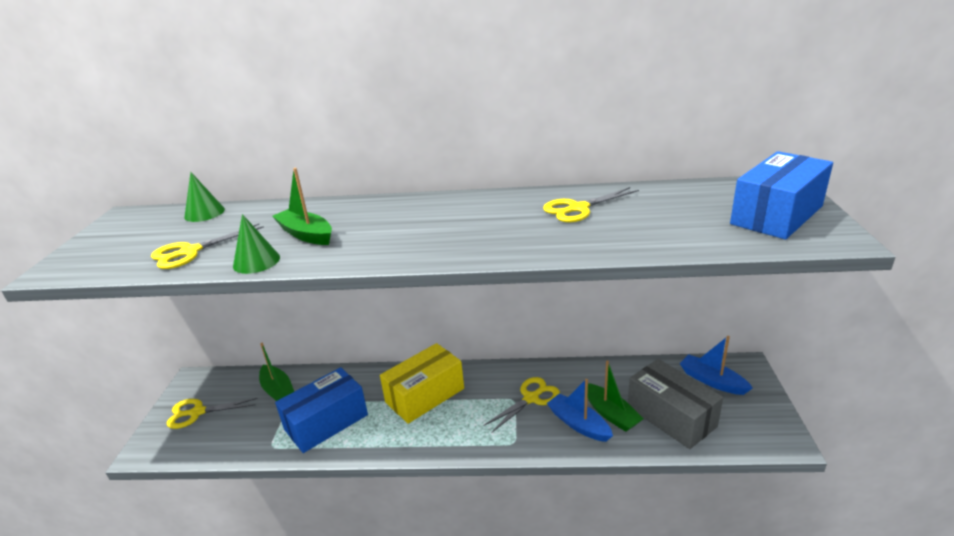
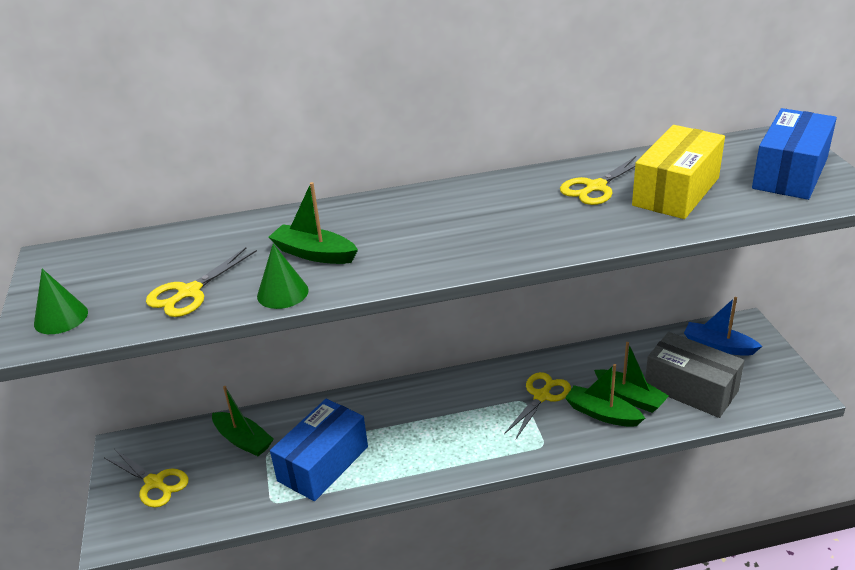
camera: 15 degrees left, 5 degrees up
(197, 412) = (154, 483): yellow scissors -> yellow scissors turned 120 degrees counterclockwise
(204, 213) = (160, 241): green cone -> green cone (61, 318)
(425, 395) = (423, 414): yellow box -> yellow box (676, 191)
(578, 424) = (602, 414): blue boat -> green boat

